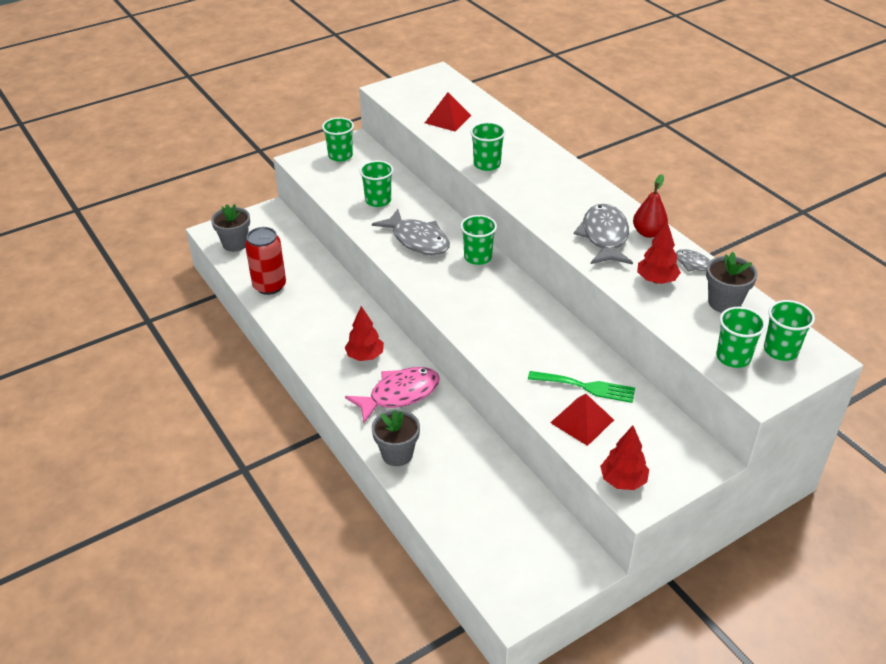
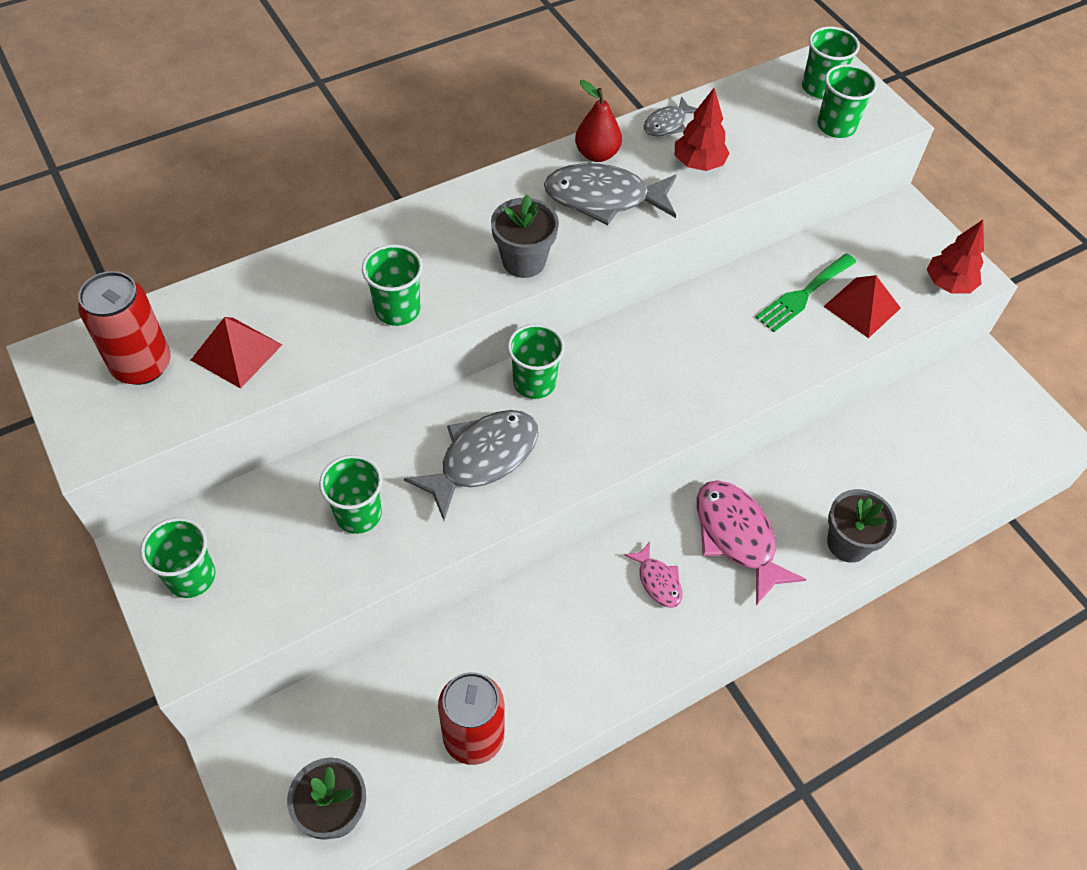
camera: 90 degrees left, 15 degrees up
(365, 356) = (657, 581): red tree -> pink fish
(435, 95) = (142, 365): none -> red can
(586, 387) = (803, 295): green fork -> green fork turned 150 degrees counterclockwise
(724, 303) = (740, 114): grey flower pot -> grey flower pot (524, 261)

